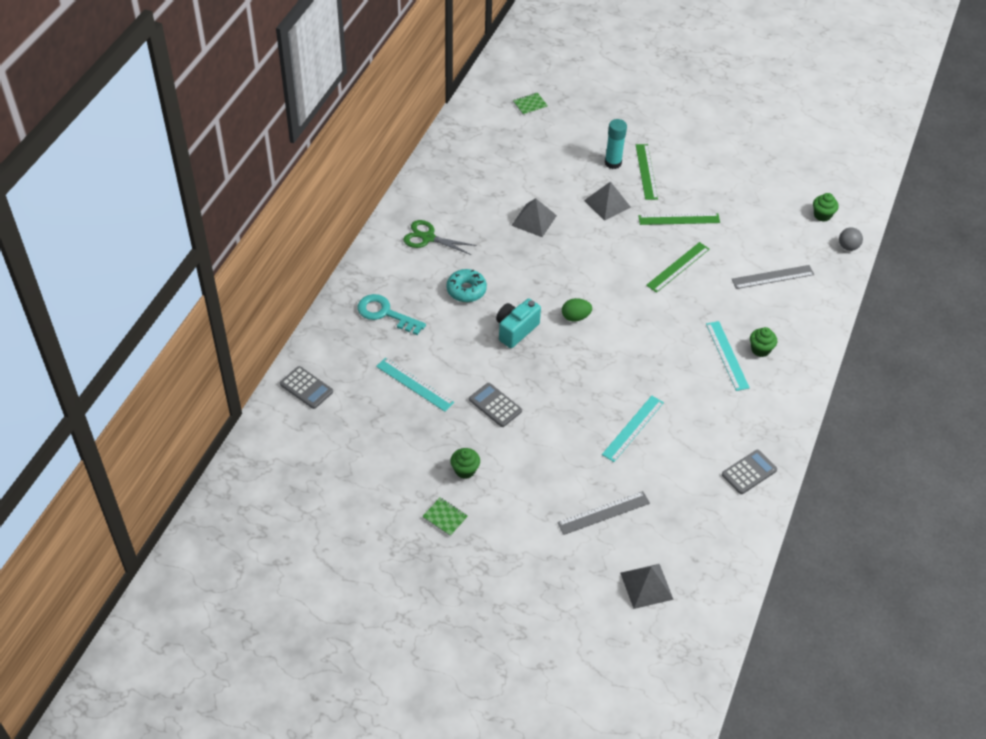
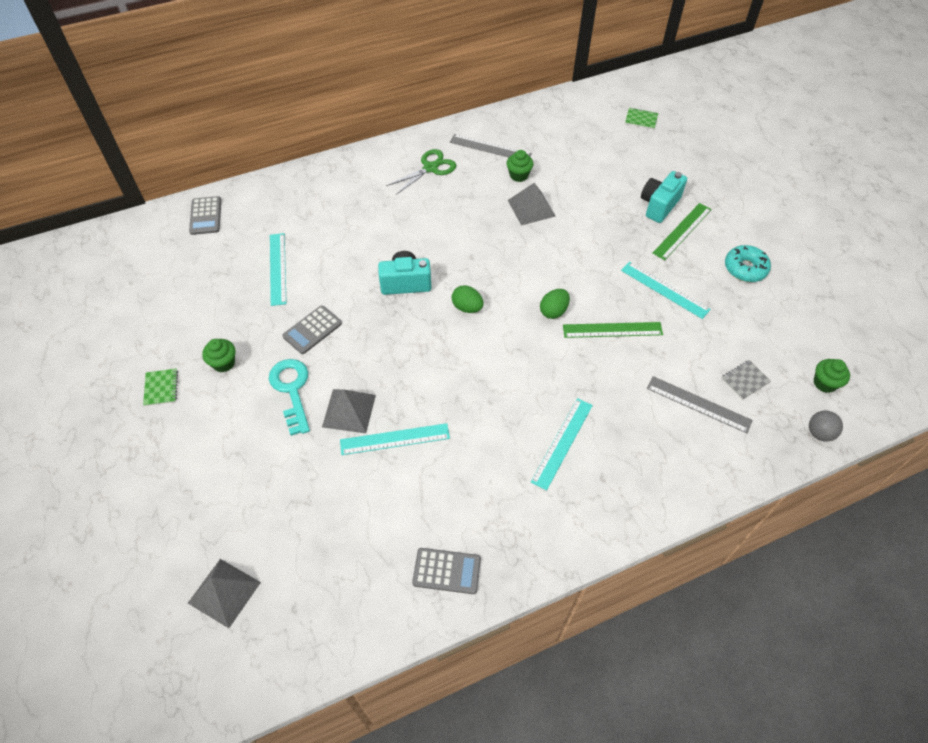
camera: 45 degrees right, 5 degrees up
(385, 314) = (327, 202): turquoise key -> turquoise key (291, 390)
(428, 238) = (430, 168): green scissors -> green scissors turned 75 degrees clockwise
(466, 290) = (408, 225): turquoise donut -> turquoise donut (745, 268)
(495, 405) = (312, 330): grey calculator -> grey calculator turned 135 degrees counterclockwise
(603, 513) = (276, 492): grey ruler -> grey ruler (490, 148)
(607, 203) = (612, 235): grey pyramid -> grey pyramid (349, 410)
(613, 163) = (659, 205): turquoise glue stick -> turquoise camera
(630, 280) = (553, 311): none -> green egg
(679, 219) = (664, 290): green ruler -> turquoise ruler
(760, 349) = (602, 463): green cupcake -> green cupcake (518, 175)
(781, 244) = (745, 380): none -> grey notebook

